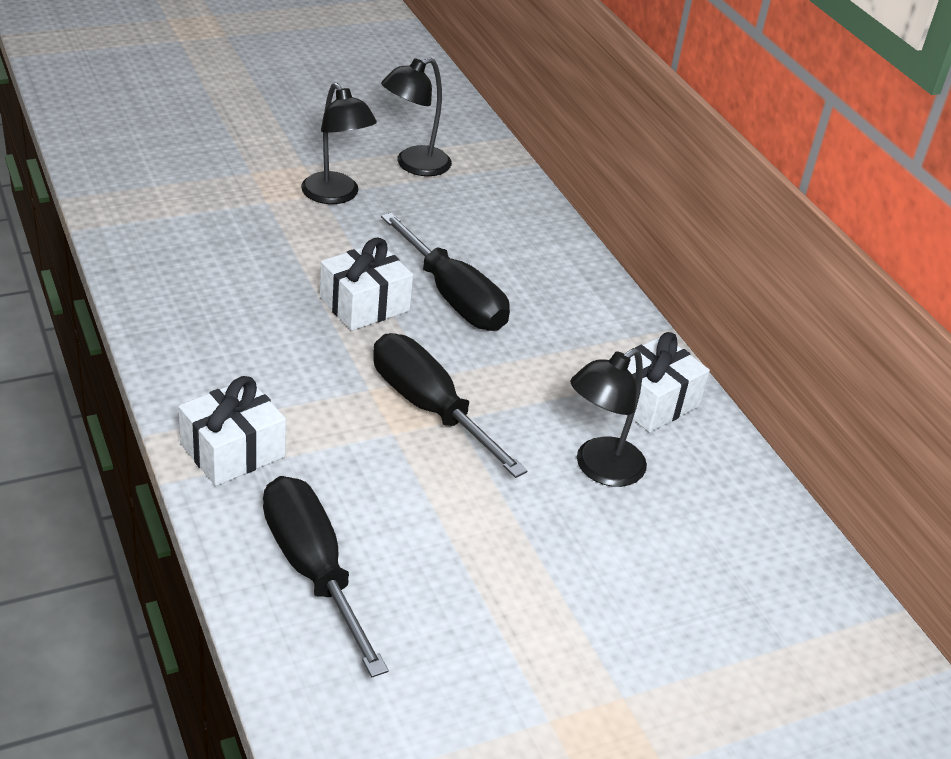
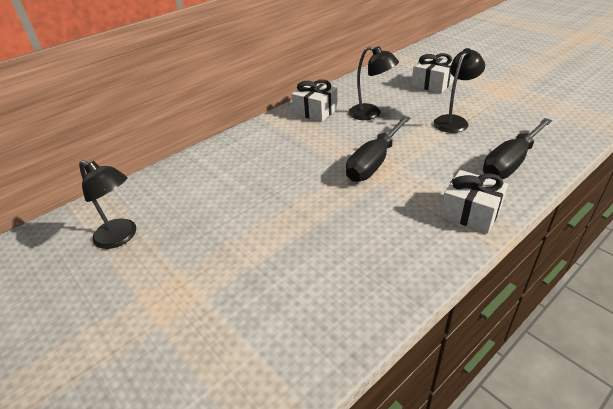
camera: 100 degrees left, 0 degrees up
(336, 195) = (179, 262): black lamp -> black lamp (454, 121)
(364, 304) = (303, 208): white gift -> white gift (432, 84)
(453, 297) = (274, 179): black screwdriver -> none

